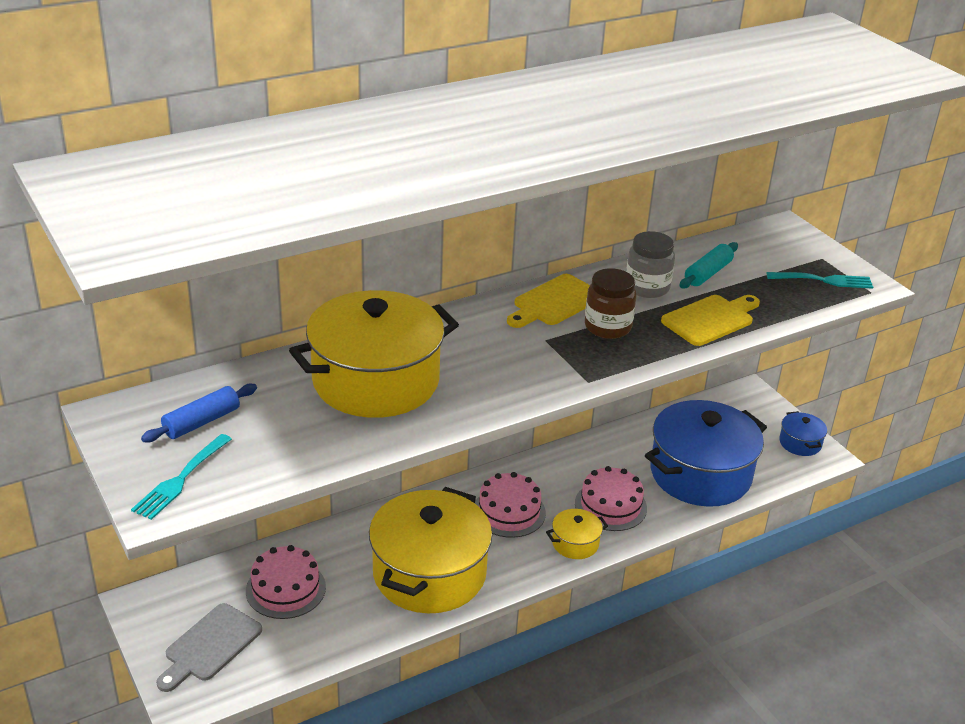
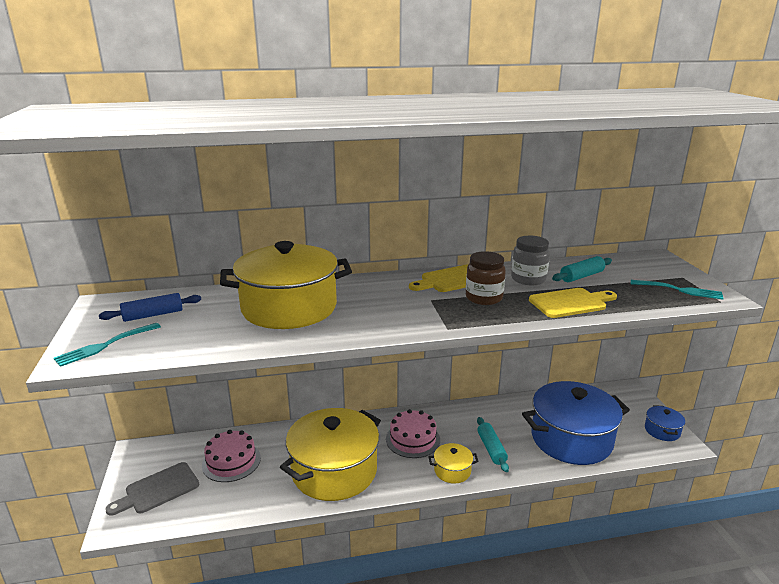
camera: 20 degrees right, 10 degrees down
(610, 506) = (491, 449): pink cake -> turquoise rolling pin

